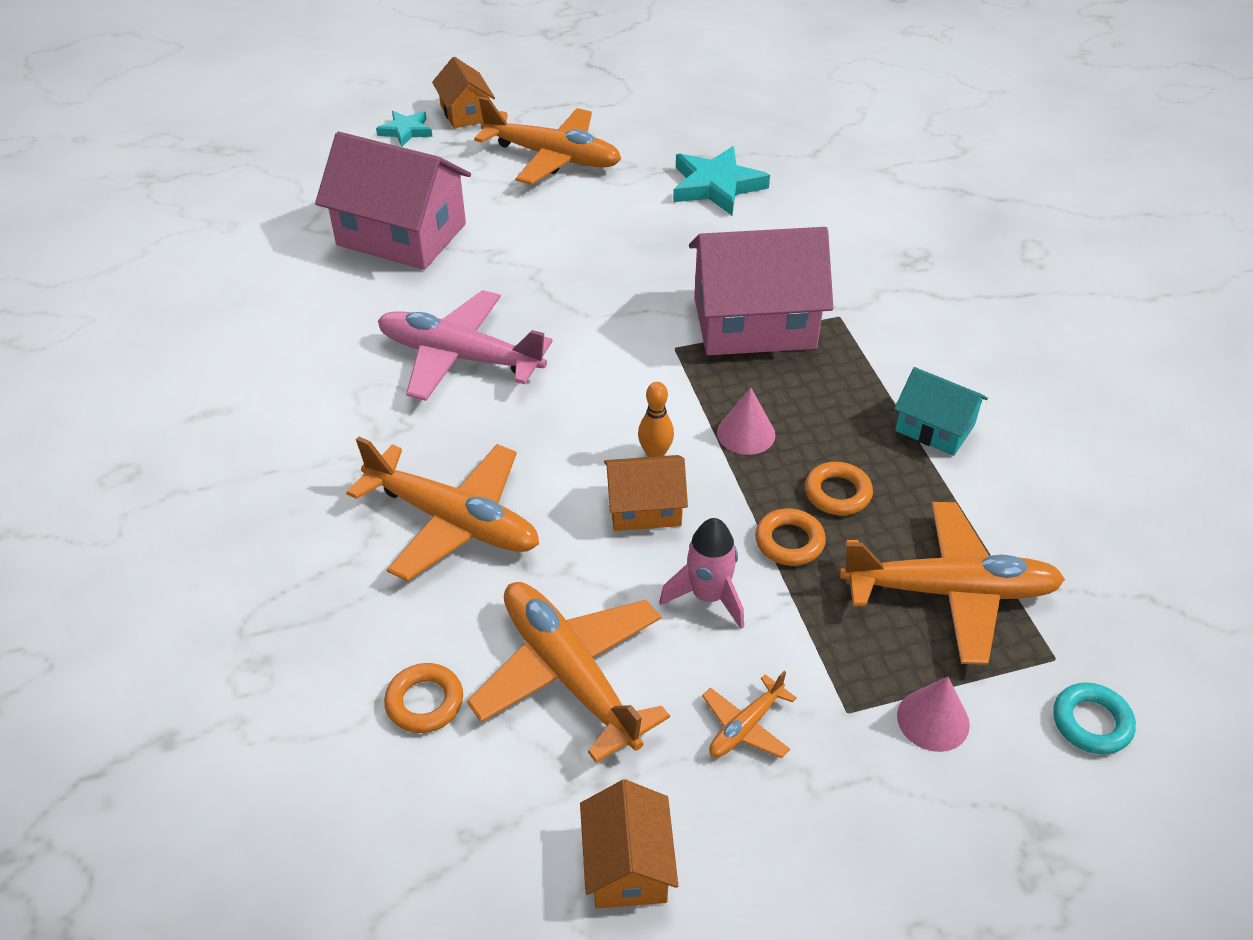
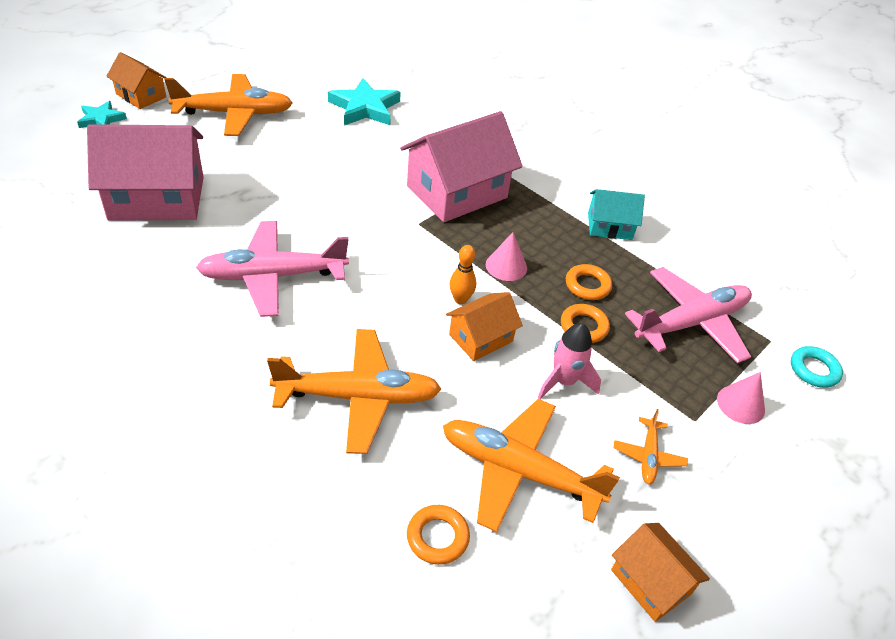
camera: 35 degrees left, 0 degrees up
(950, 592) = (692, 323): orange plane -> pink plane

